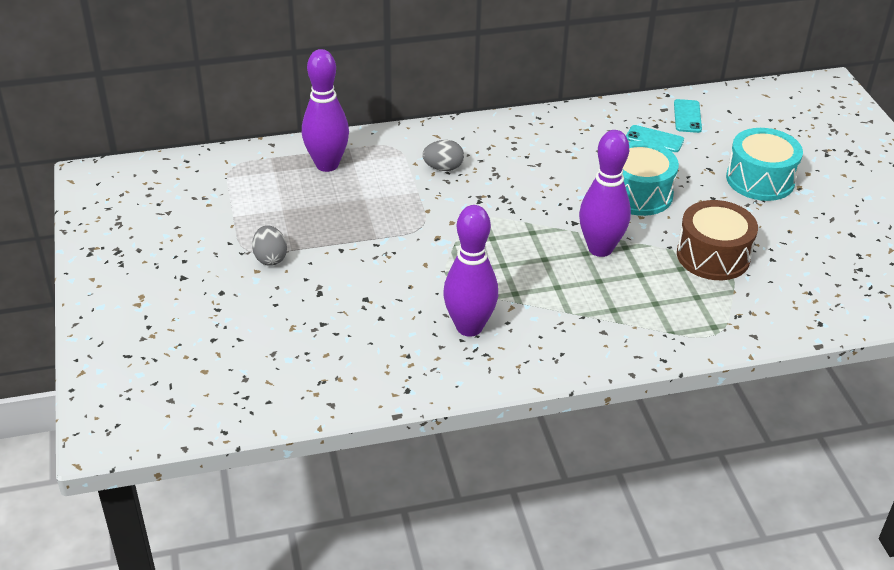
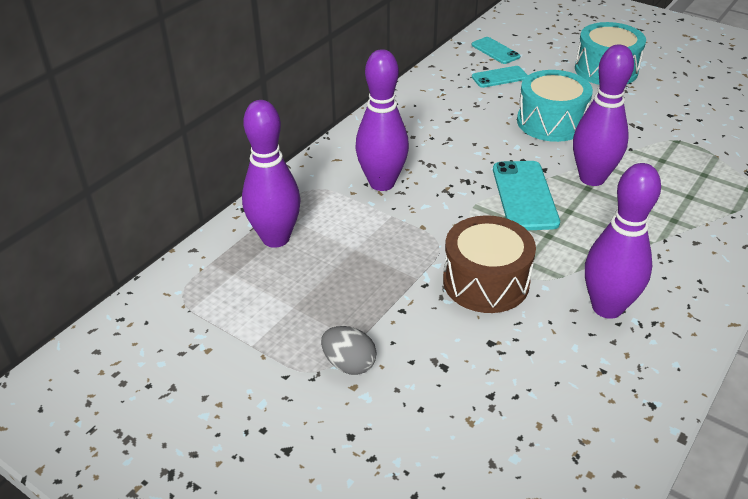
camera: 40 degrees left, 0 degrees up
(443, 168) = (382, 183): grey egg -> purple bowling pin
(529, 231) = (524, 196): none -> turquoise phone
(713, 256) = (665, 138): brown drum -> brown drum (486, 281)

